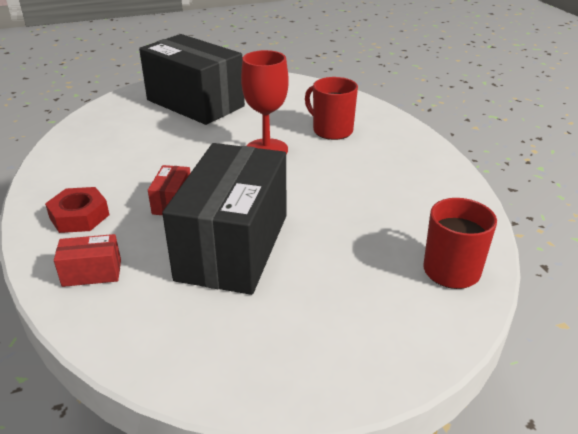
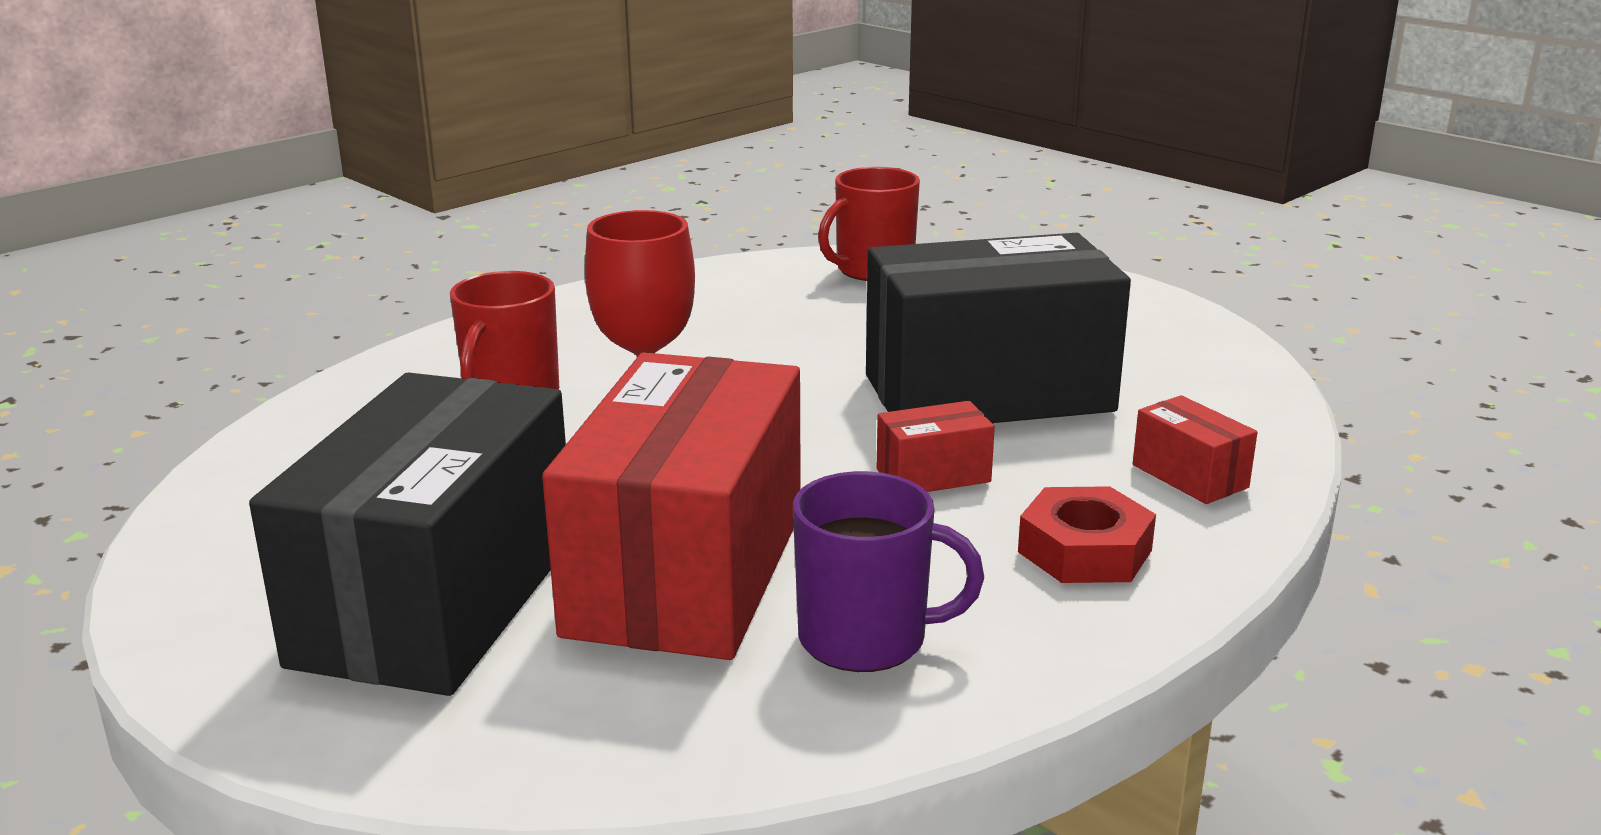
camera: 115 degrees left, 10 degrees down
(92, 157) = (866, 639): none -> purple mug
(165, 138) = (687, 572): none -> red box

